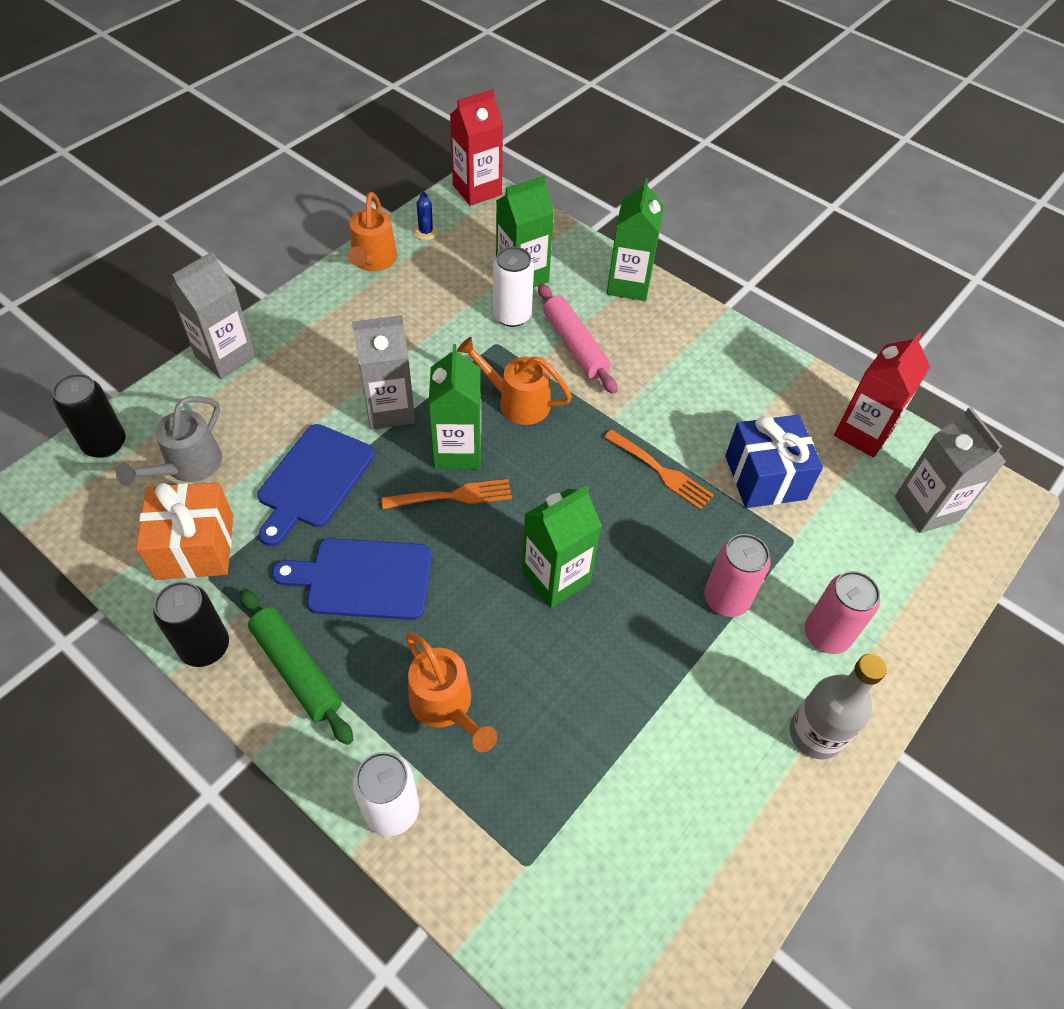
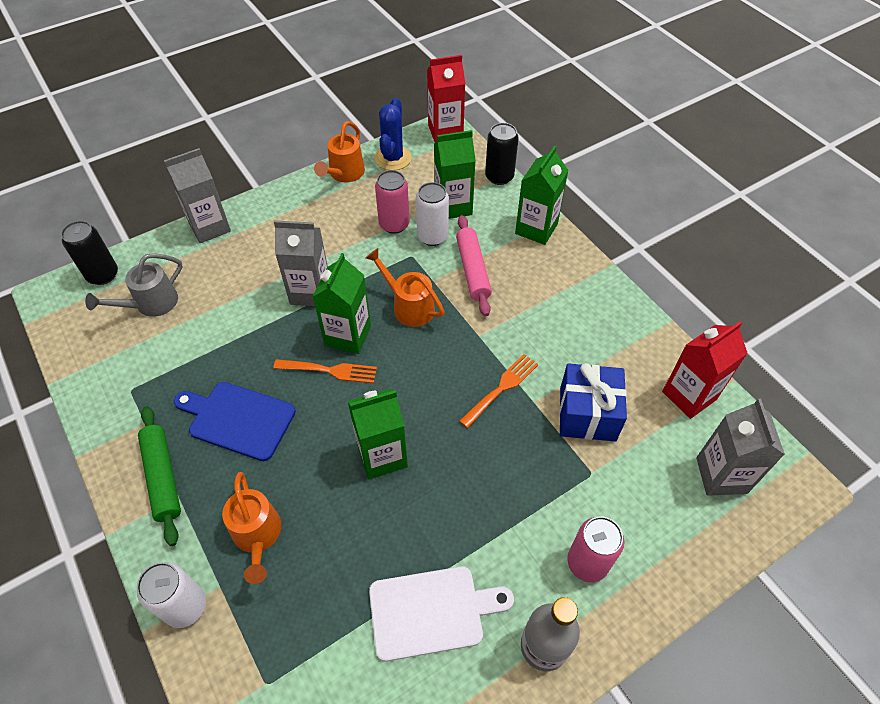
camera: 20 degrees right, 0 degrees up
(195, 547) = (131, 365): orange gift -> none
(205, 647) = (107, 442): black can -> black can (499, 177)
(314, 480) = (234, 334): blue cutting board -> none
(426, 232) = (393, 158): blue cactus -> blue cactus, size x1.89
(660, 471) = (501, 388): orange fork -> orange fork turned 105 degrees counterclockwise
(681, 733) = (431, 612): none -> white cutting board
(726, 599) = (513, 509): pink can -> pink can (394, 224)

